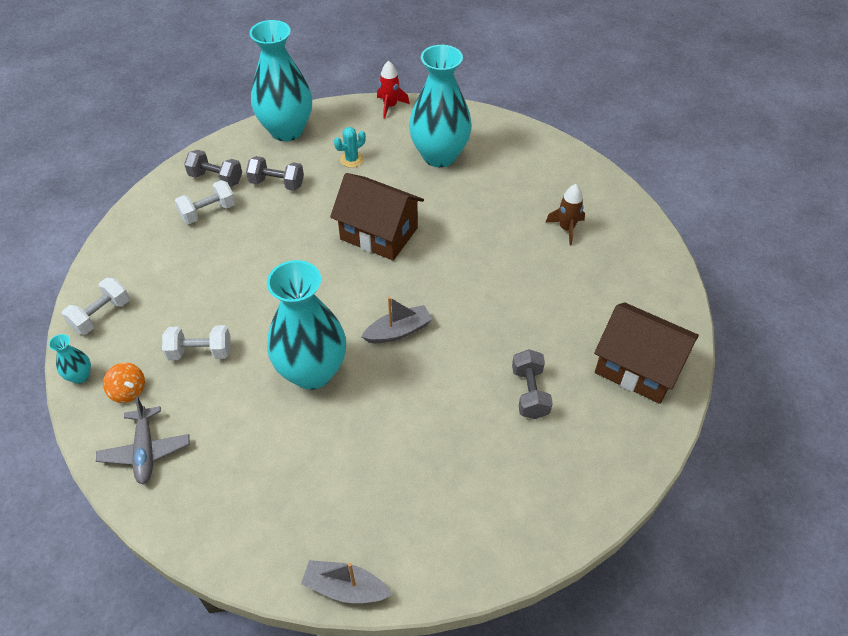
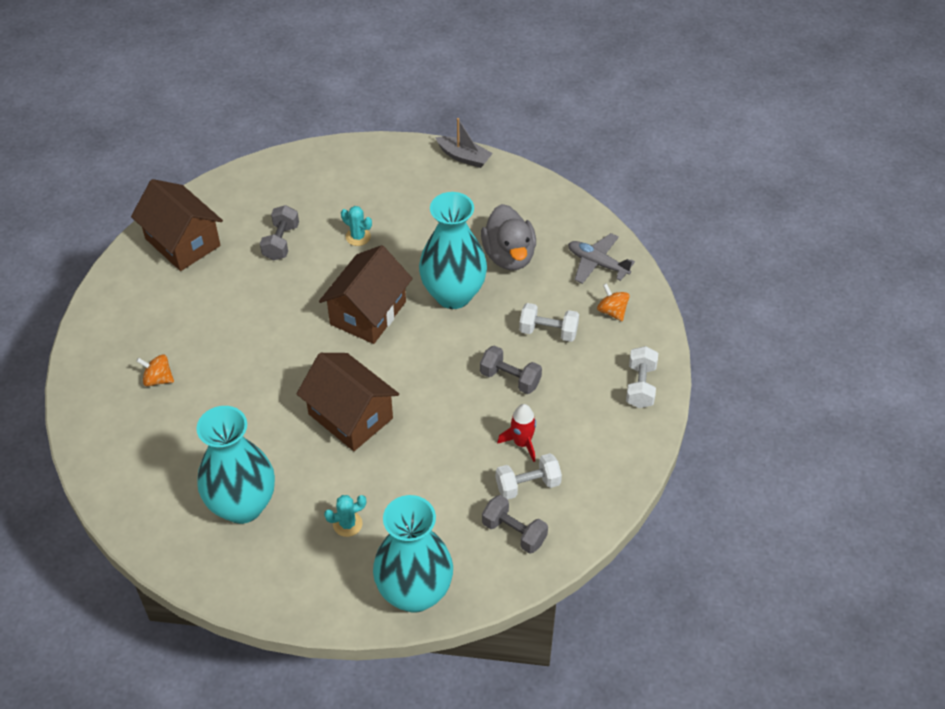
camera: 165 degrees left, 0 degrees up
(80, 376) = (655, 332): turquoise vase -> none
(101, 315) = (640, 386): white dumbbell -> white dumbbell turned 45 degrees counterclockwise
(145, 450) = (597, 263): grey plane -> grey plane turned 60 degrees counterclockwise
(256, 436) = (509, 256): none -> grey duck
(277, 183) = (444, 508): grey dumbbell -> grey dumbbell (510, 379)
(390, 106) = (269, 605): red rocket -> red rocket (522, 443)
(398, 331) = (368, 313): grey boat -> brown house
(444, 421) = (358, 237): none -> turquoise cactus
(566, 229) = (158, 379): brown rocket -> orange spinning top

